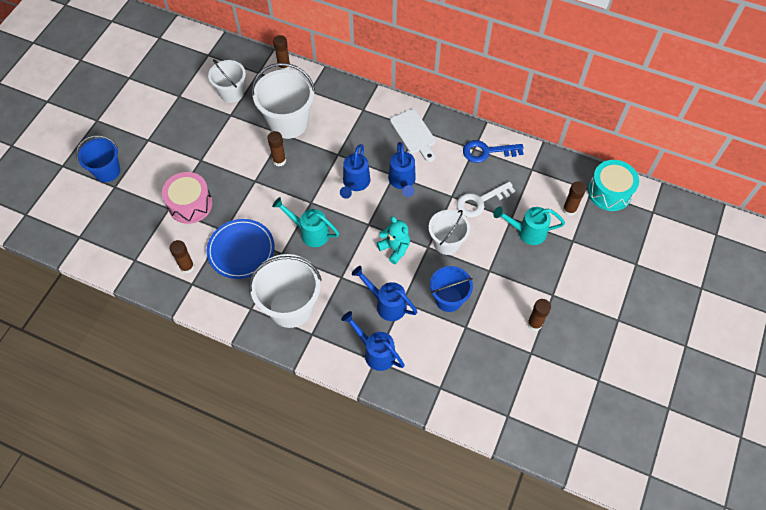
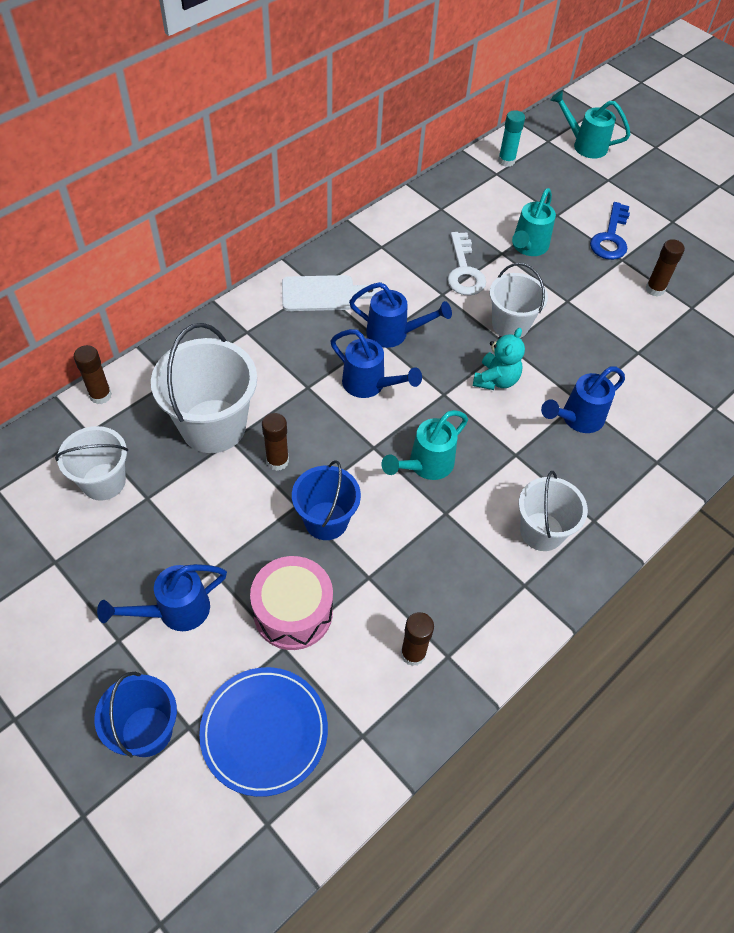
camera: 70 degrees left, 5 degrees down
(241, 250) = (416, 565): blue plate -> blue plate (264, 731)
(291, 307) = (541, 531): white bucket -> white bucket, size x0.63
(375, 352) = (645, 457): blue watering can -> blue watering can (174, 611)
(395, 248) = (496, 380): turquoise teddy bear -> turquoise teddy bear turned 135 degrees clockwise
(448, 299) = (593, 353): blue bucket -> blue bucket (326, 521)
(487, 152) = (393, 236): blue key -> blue key (610, 238)
(569, 210) = (514, 201): brown glue stick -> none
(609, 192) = (506, 161): turquoise drum -> turquoise glue stick
(666, 237) = (584, 145): none -> turquoise watering can

